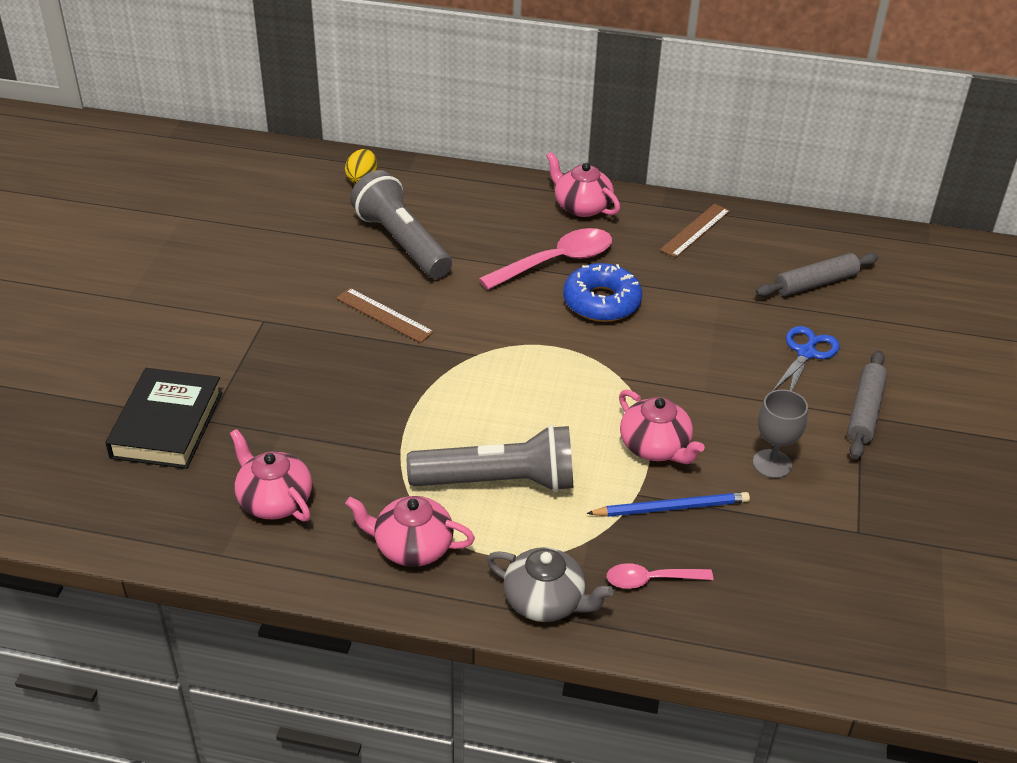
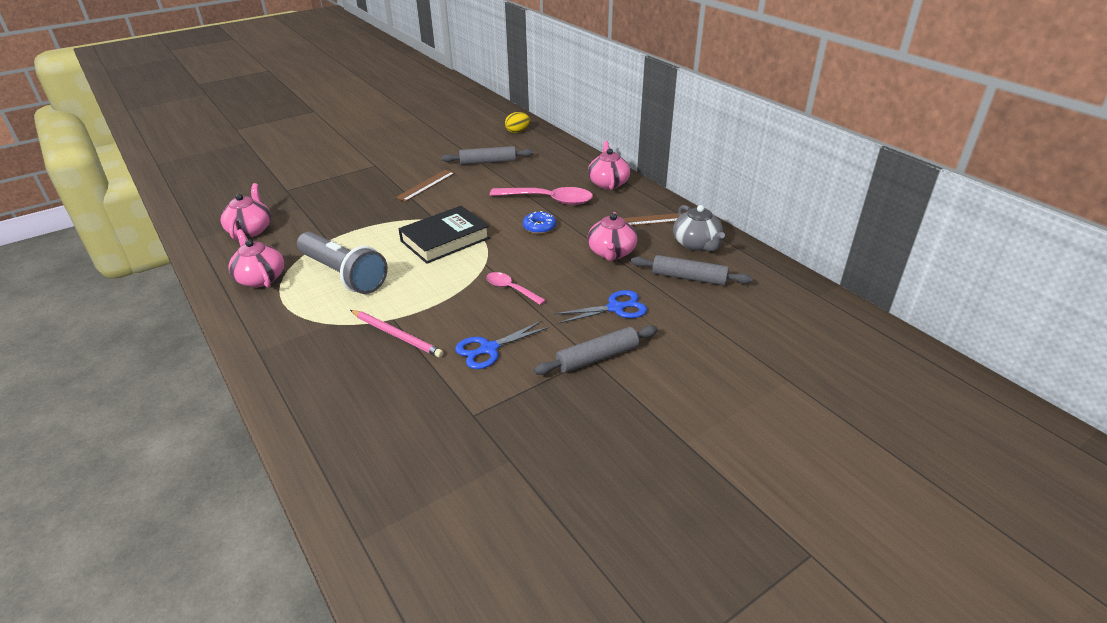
camera: 45 degrees right, 5 degrees down
(167, 425) = (270, 184): black book -> black book (445, 239)
(384, 315) = (426, 185): brown ruler -> brown ruler turned 45 degrees clockwise
(402, 243) = (488, 162): grey flashlight -> grey rolling pin
(545, 601) = (264, 336): grey teapot -> grey teapot (696, 244)
(601, 302) = (539, 227): blue donut -> blue donut, size x0.58
(651, 580) = (323, 360): pink spoon -> pink spoon (511, 289)
(655, 447) = (442, 303): pink teapot -> pink teapot (611, 253)
(671, 508) = (396, 335): blue pencil -> pink pencil
(772, 464) = (489, 349): grey goblet -> blue scissors

